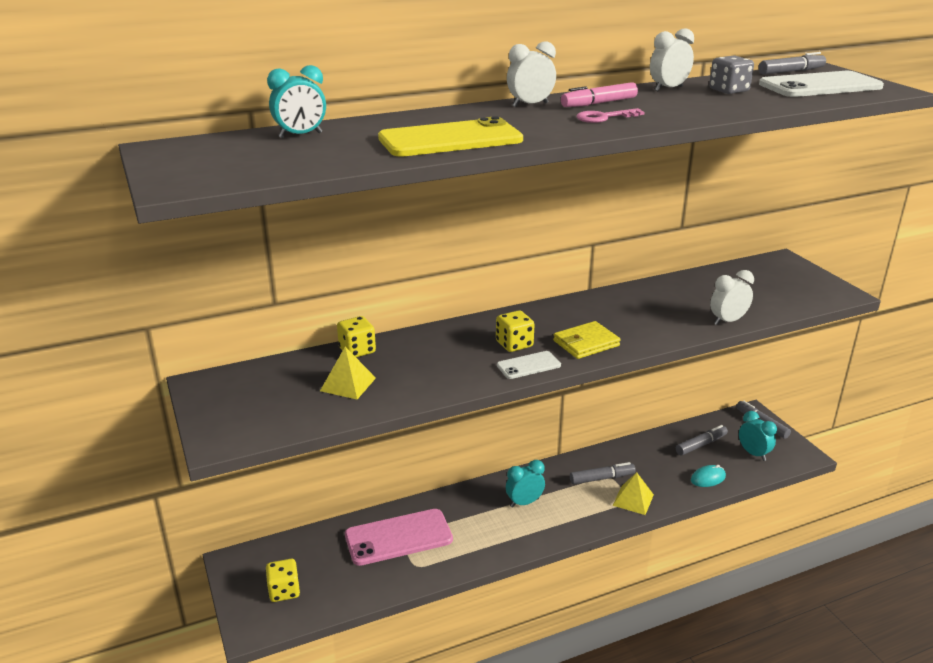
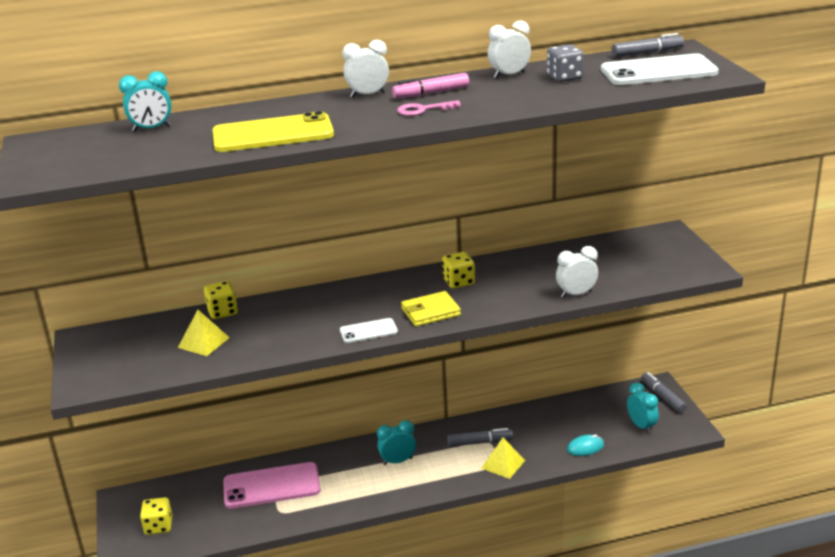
camera: 10 degrees right, 0 degrees up
(514, 344) = (364, 311): yellow dice -> yellow dice (459, 282)
(701, 445) = (591, 415): grey marker -> none

